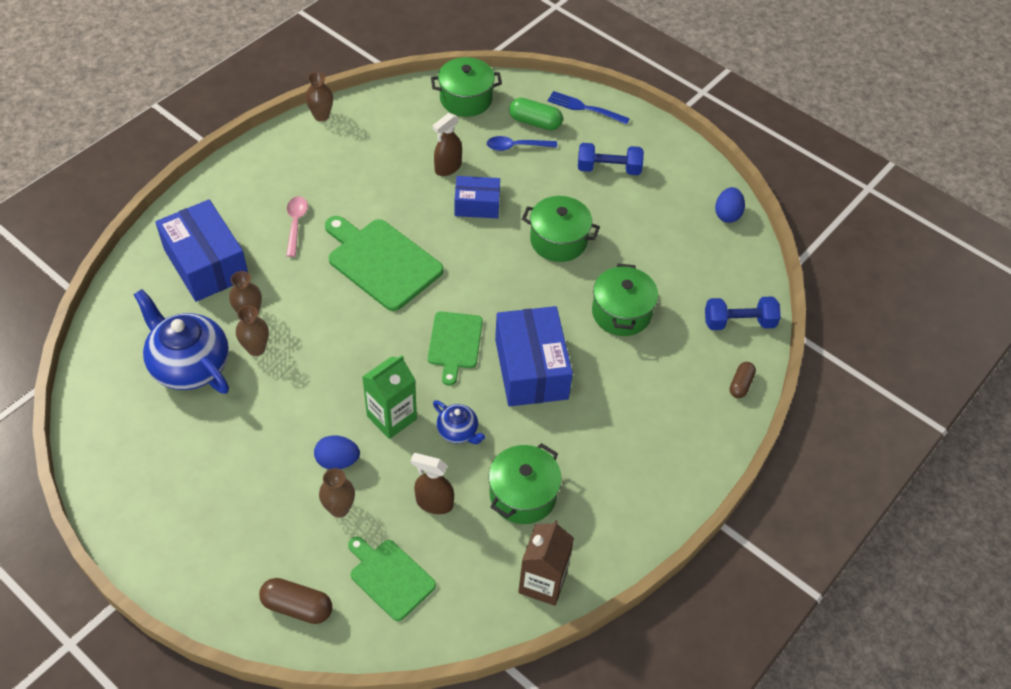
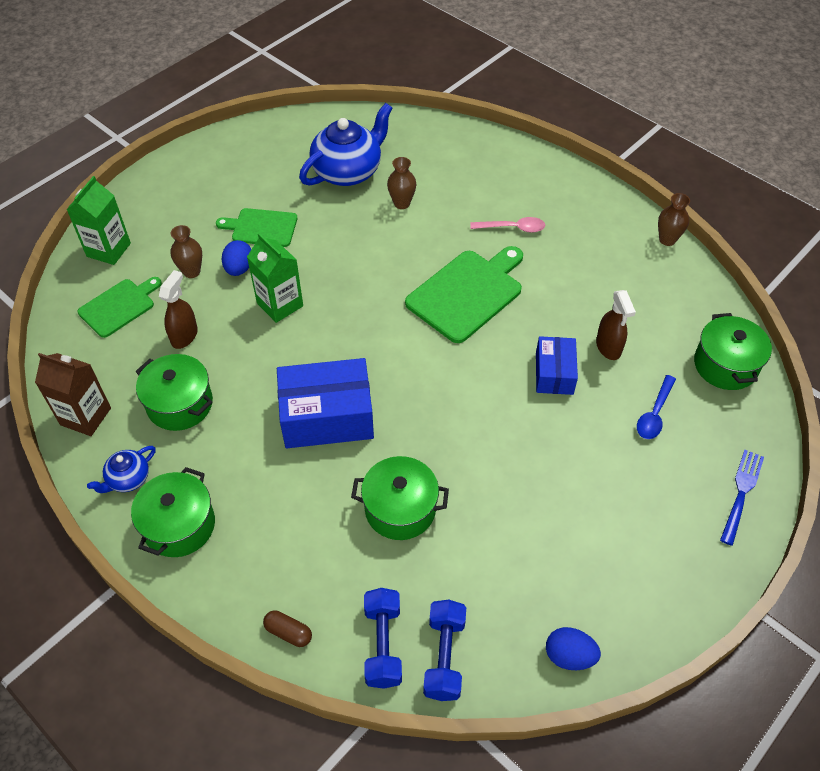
camera: 95 degrees right, 0 degrees up
(206, 264) = (459, 172): blue box -> none
(256, 348) = (363, 210): brown vase -> none
(297, 606) = (108, 250): brown capsule -> green carton
(447, 167) = (608, 347): brown spray bottle -> brown spray bottle turned 150 degrees counterclockwise
(455, 343) = (363, 352): green cutting board -> green cutting board (261, 228)
(458, 431) = (258, 354): blue teapot -> blue teapot (128, 479)
(516, 146) = (654, 414): blue spoon -> blue spoon turned 150 degrees counterclockwise
(535, 122) = (701, 435): green capsule -> none
(558, 240) = (507, 451): green pot -> green pot (179, 525)
(608, 169) = (633, 513): blue dumbbell -> blue dumbbell (444, 656)

